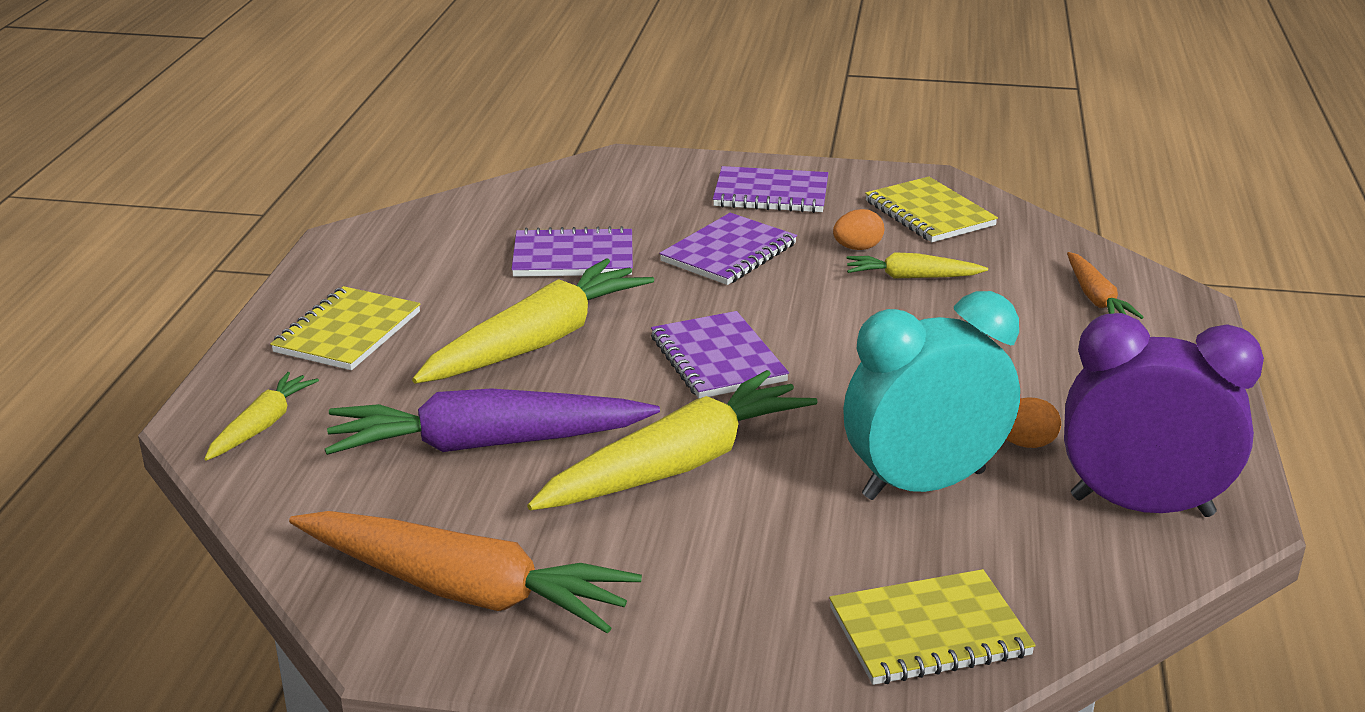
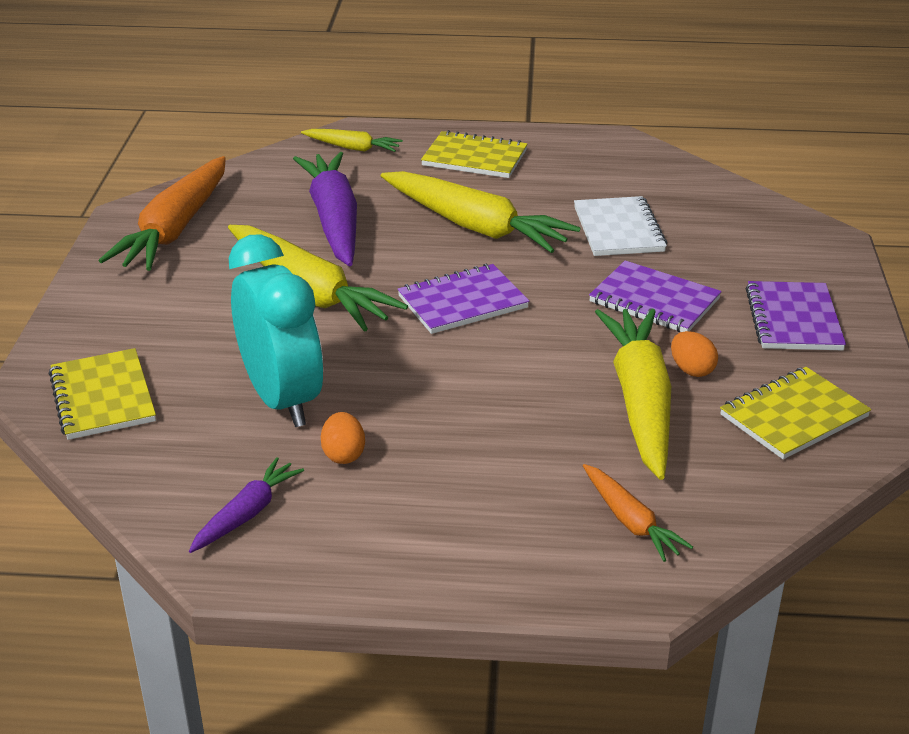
camera: 85 degrees right, 5 degrees up
(573, 257) = (619, 229): purple notebook -> white notebook
(911, 277) = (640, 401): yellow carrot -> yellow carrot, size x1.97
(1096, 298) = (630, 521): orange carrot -> orange carrot turned 105 degrees counterclockwise
(1141, 506) = (247, 513): purple clock -> purple carrot

